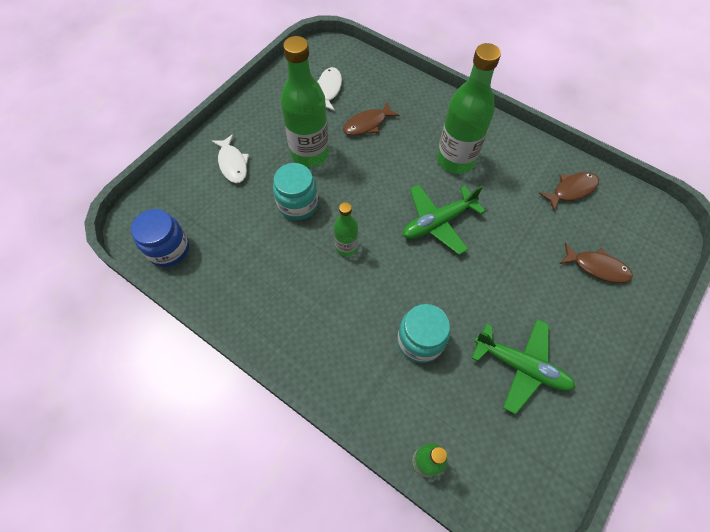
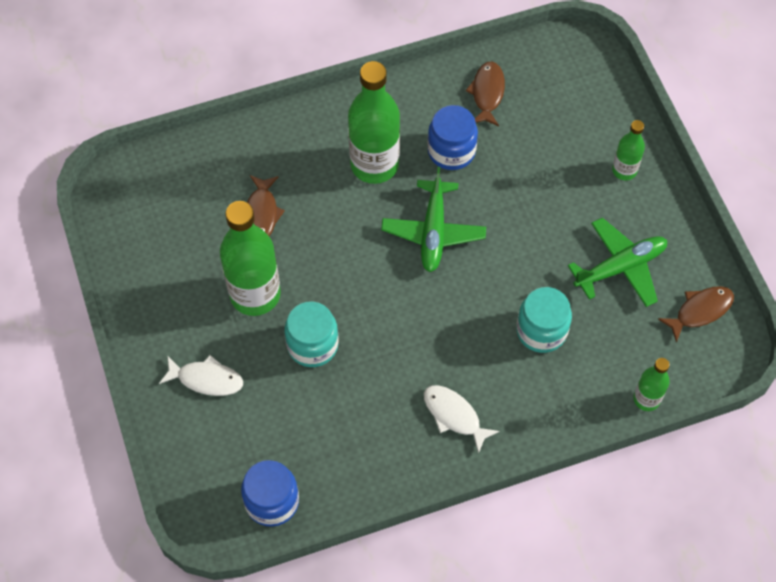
camera: 55 degrees left, 0 degrees up
(329, 89) = (179, 220): white fish -> white fish (454, 415)
(346, 247) = (399, 331): green bottle -> green bottle (624, 170)
(507, 196) = (451, 151): none -> blue jar
(597, 267) = (577, 137): brown fish -> brown fish (700, 311)

